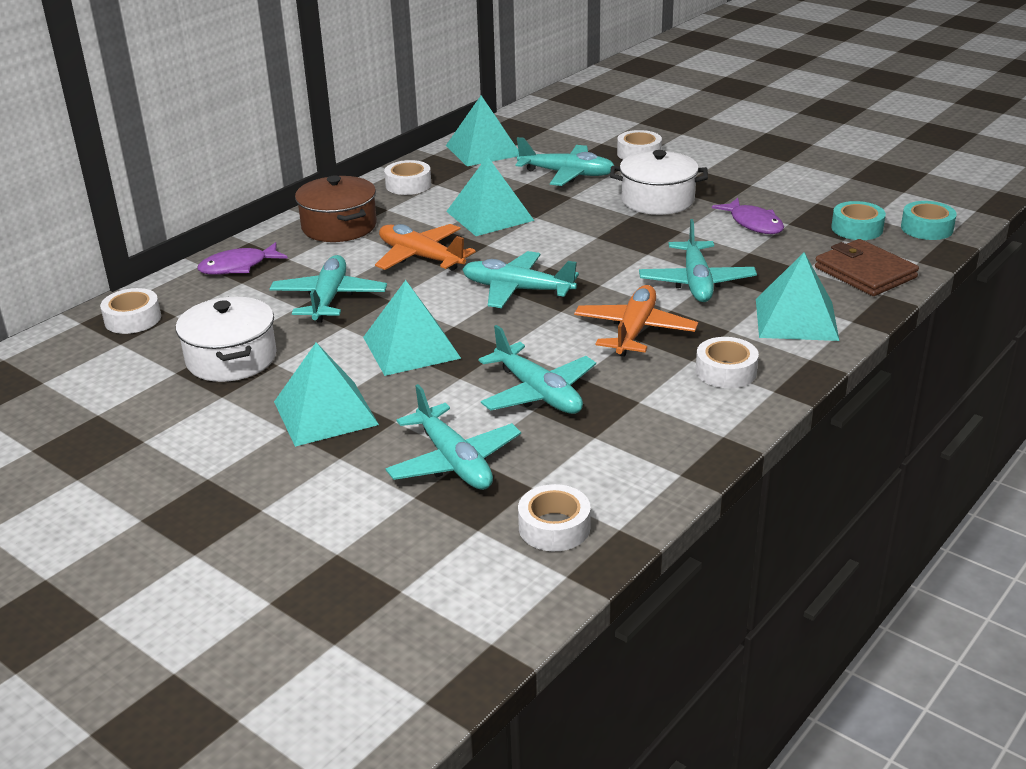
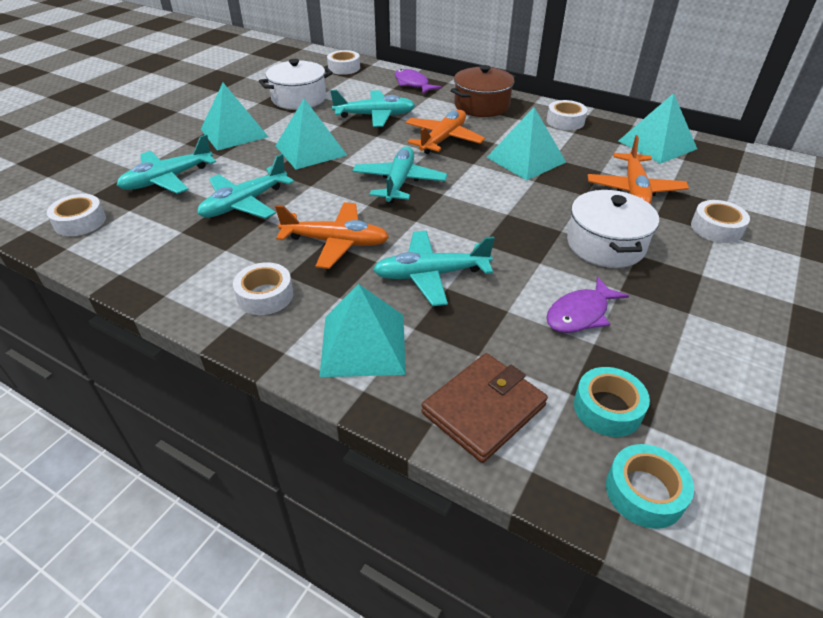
camera: 80 degrees right, 10 degrees up
(567, 174) = (634, 189): turquoise plane -> orange plane

